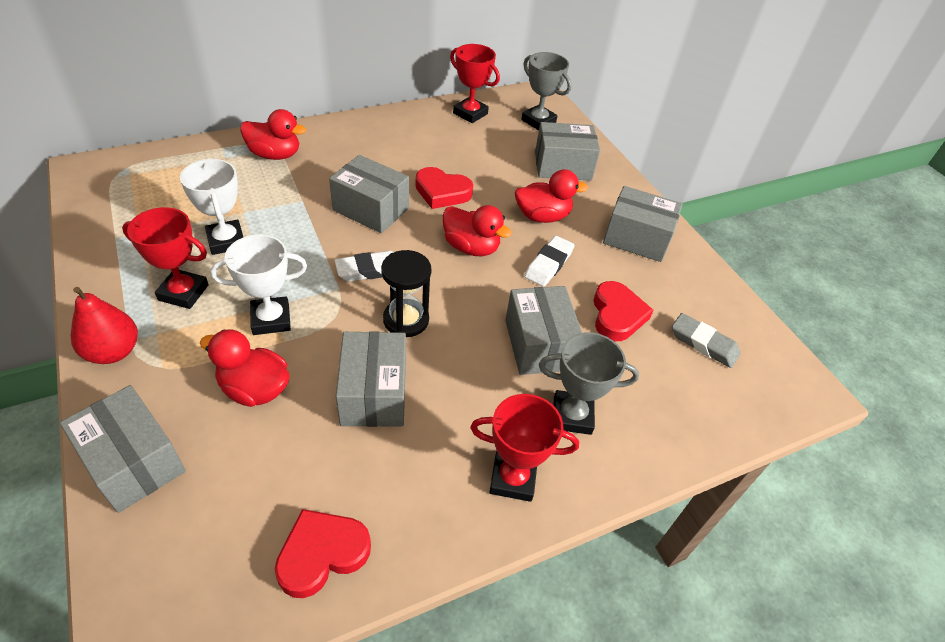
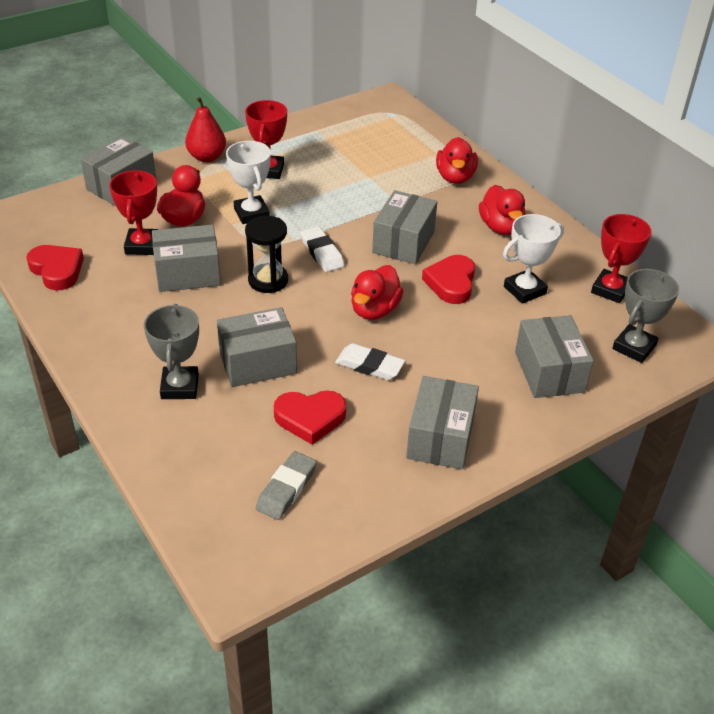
camera: 85 degrees right, 5 degrees down
(226, 241) = (330, 176): white trophy -> white trophy (524, 290)
(513, 478) = (116, 354): red trophy -> red trophy (142, 245)
(542, 216) = (445, 358): red duck -> red duck (501, 227)

